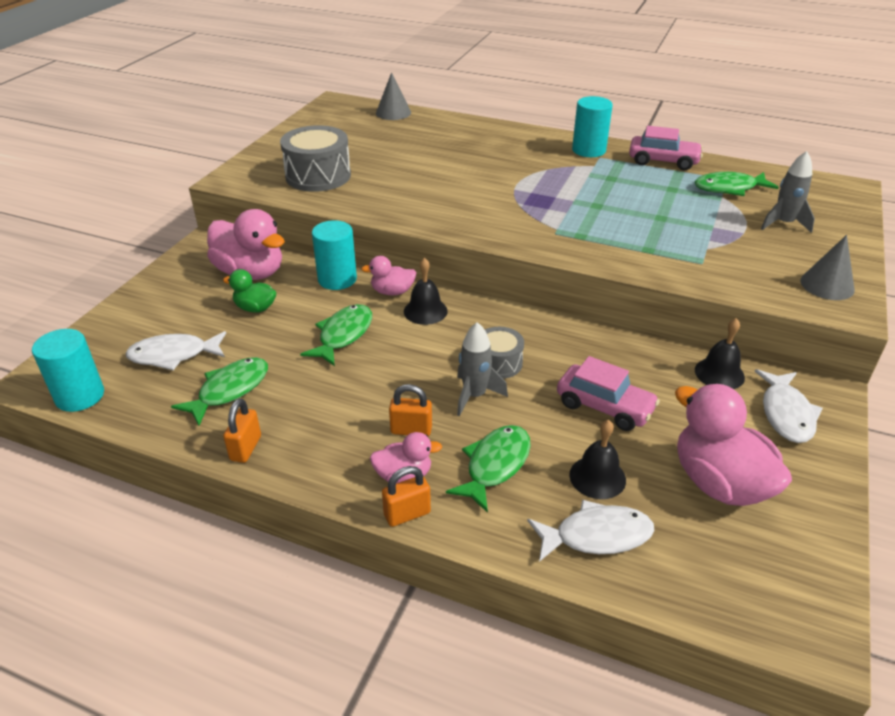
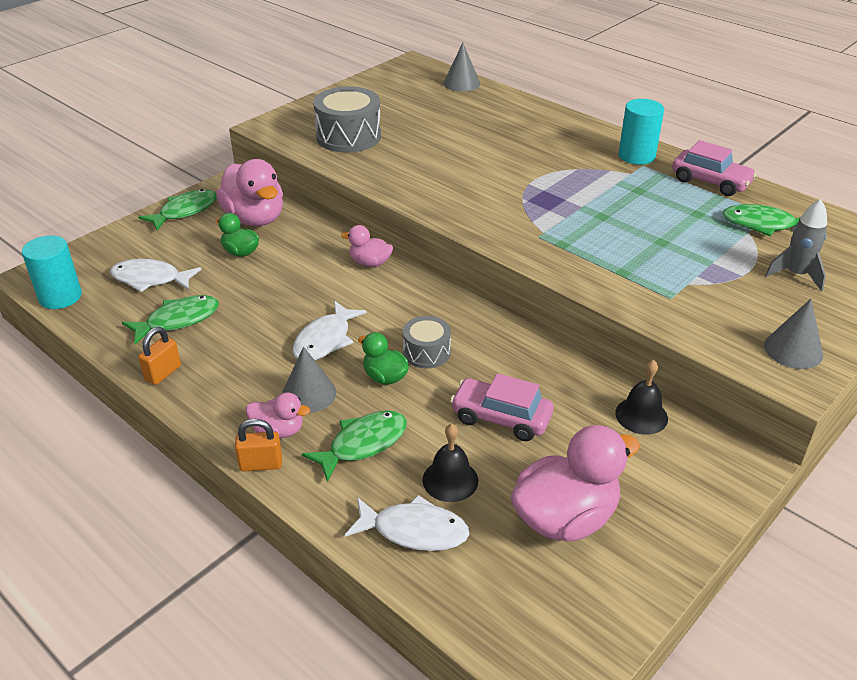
camera: 20 degrees right, 0 degrees up
(337, 279) = (327, 240): turquoise cylinder -> none
(343, 335) = (301, 294): green fish -> green fish (185, 211)
(411, 430) = (309, 393): orange padlock -> grey cone
(425, 311) = (389, 288): black bell -> none
(474, 395) = (385, 377): grey rocket -> green duck
(604, 406) = (501, 418): pink car -> pink car turned 150 degrees clockwise
(719, 483) = (565, 518): pink duck -> pink duck turned 75 degrees clockwise
(786, 414) = (684, 472): white fish -> white fish (325, 340)

